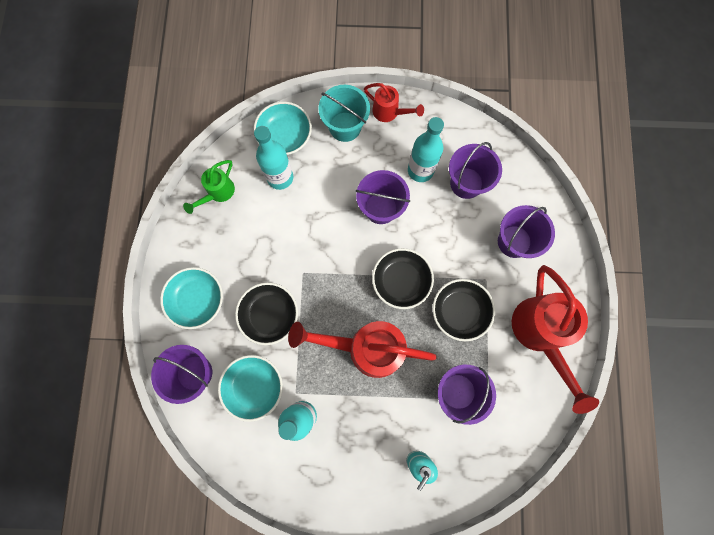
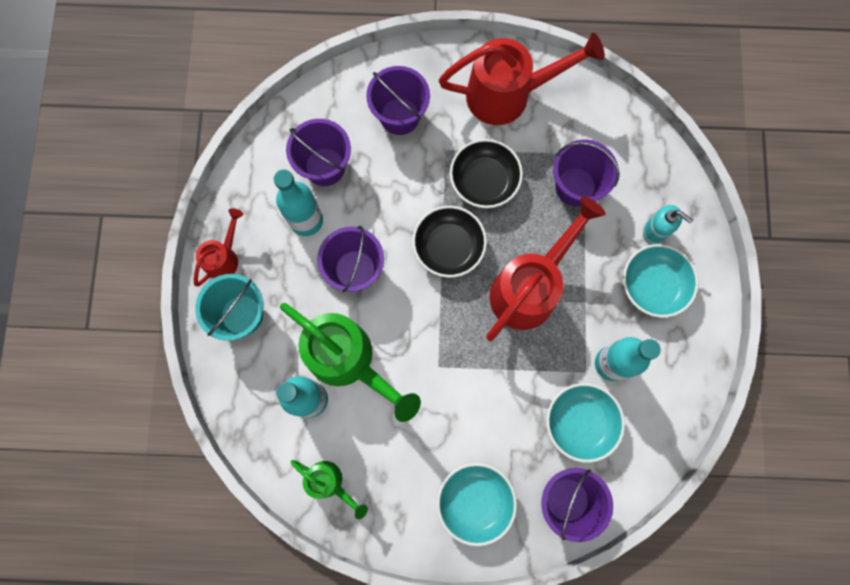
camera: 90 degrees left, 0 degrees up
(270, 315) = (492, 406): black bowl -> none
(285, 136) = (252, 394): turquoise bowl -> turquoise bowl (653, 285)
(309, 204) = (348, 360): none -> green watering can
(367, 348) = (529, 288): red watering can -> red watering can turned 150 degrees counterclockwise

